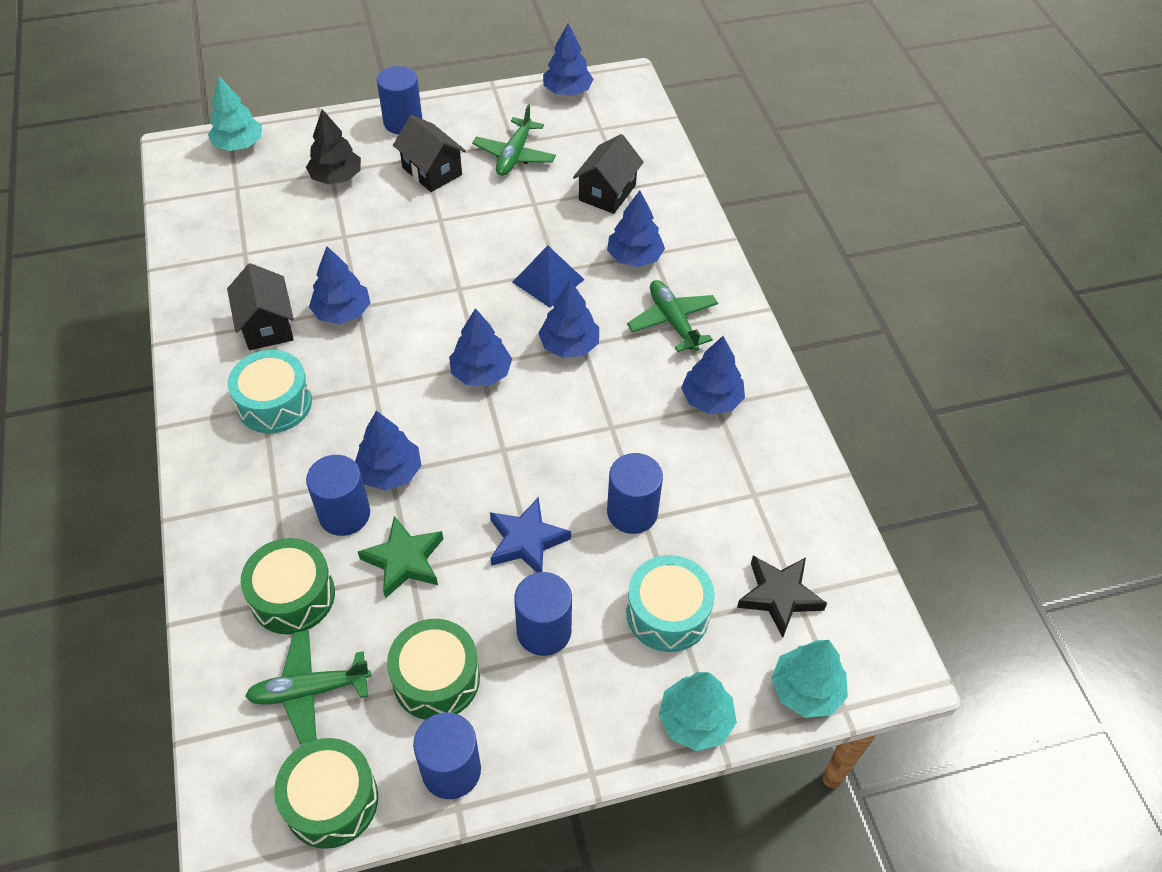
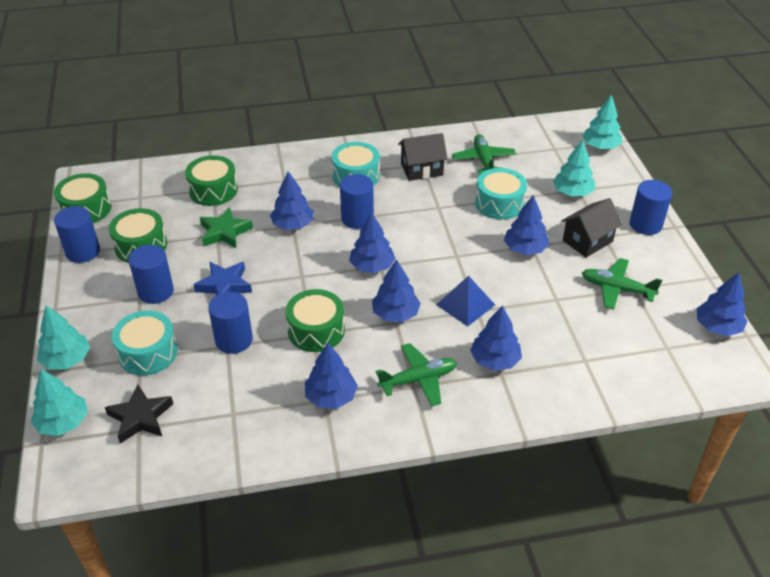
camera: 95 degrees right, 10 degrees down
(309, 690) = (152, 199): green plane -> green plane (483, 160)
(336, 177) = (572, 192): black tree -> turquoise tree
(342, 312) = (433, 200): blue tree -> blue tree (525, 249)
(344, 514) = (265, 207): blue cylinder -> blue cylinder (357, 218)
(354, 245) = (499, 203): none -> turquoise drum
(605, 423) = (316, 330): none -> green drum
(607, 192) = (576, 347): black house -> none

